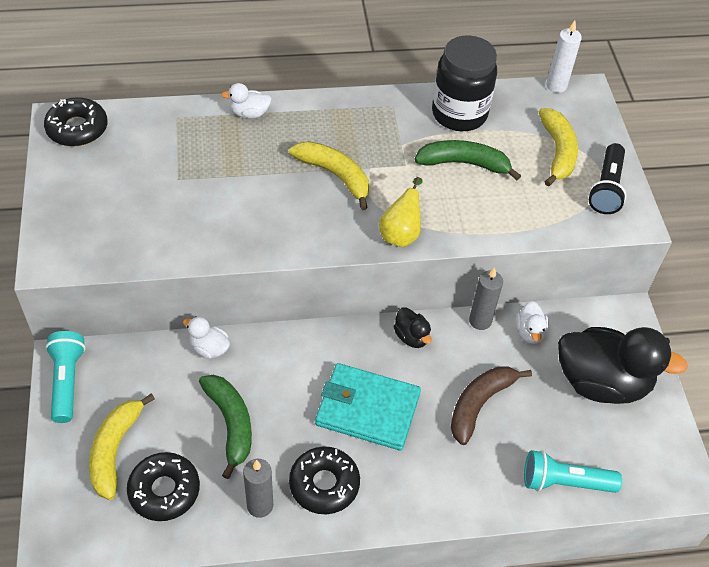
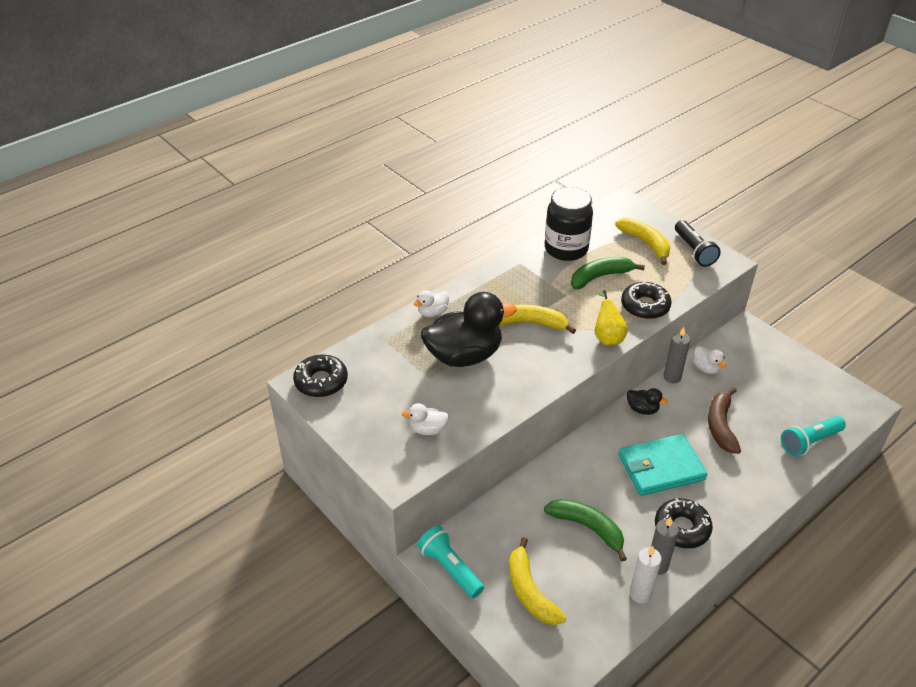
camera: 30 degrees left, 10 degrees down
(164, 490) = (589, 596): black donut -> black donut (645, 306)
(209, 348) = (525, 489): white duck -> white duck (428, 429)
(556, 86) = (605, 205): white candle -> white candle (640, 594)
(601, 382) = (772, 374): black duck -> black duck (464, 356)

